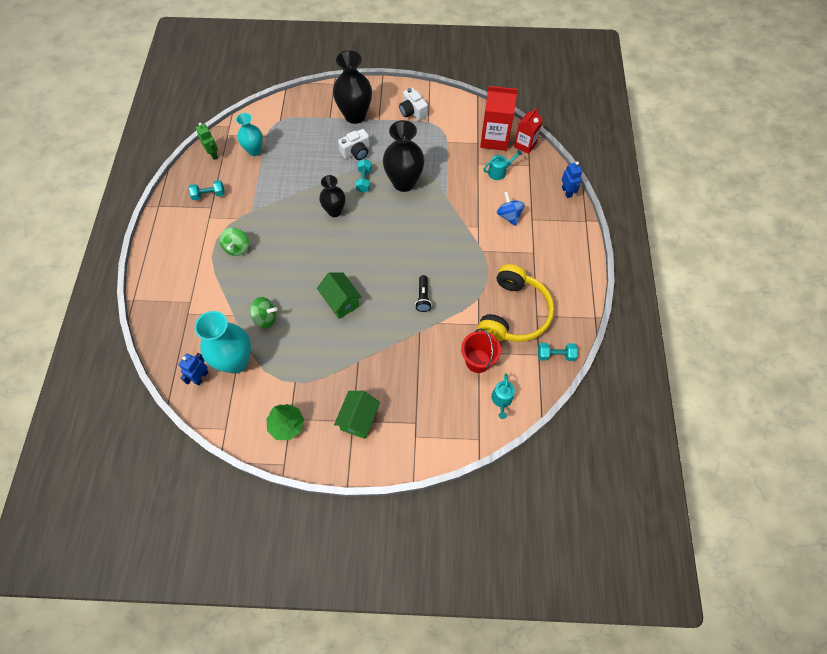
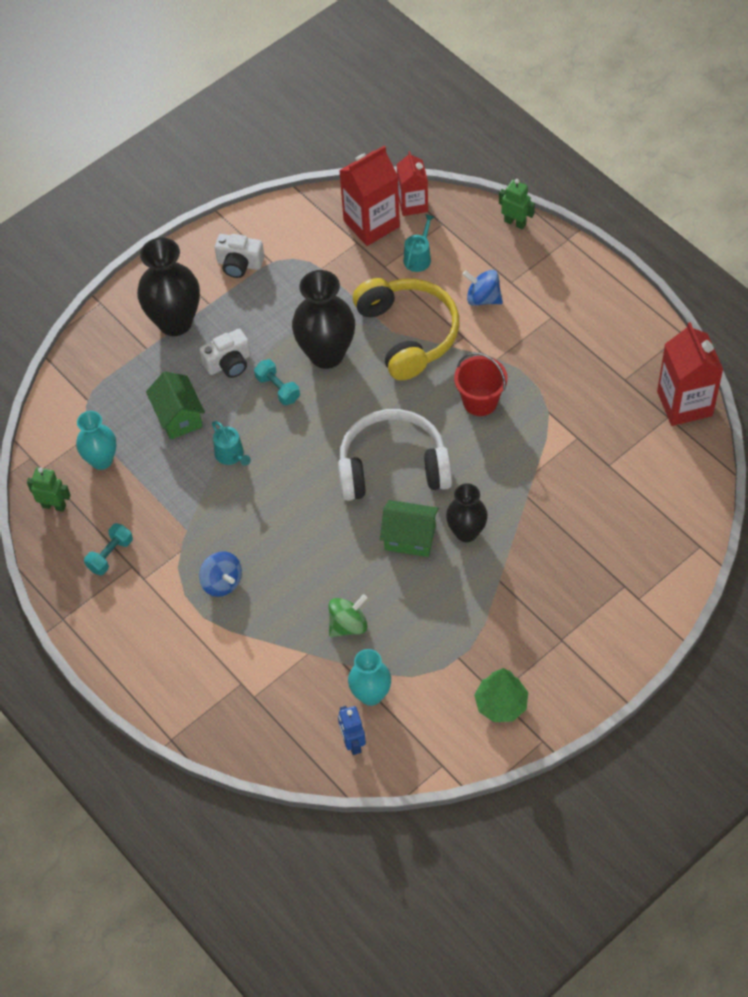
camera: 40 degrees left, 5 degrees down
(236, 361) = (371, 694): turquoise vase -> turquoise vase, size x0.62
(237, 248) = (222, 582): green spinning top -> blue spinning top
(334, 211) = (285, 450): black vase -> black vase (466, 532)
(356, 152) = (229, 363): white camera -> white camera turned 45 degrees clockwise
(359, 419) = (566, 633): green house -> green house (178, 417)
(372, 261) = (393, 467): none -> white headphones
(423, 297) = (491, 459): black flashlight -> none
(478, 361) = (617, 474): red bucket -> red bucket (480, 401)
(501, 400) = (681, 491): turquoise watering can -> turquoise watering can (231, 455)
(513, 313) = (600, 397): yellow headphones -> yellow headphones (407, 334)
(555, 355) = (684, 403): turquoise dumbbell -> red carton
(567, 192) = (515, 222): blue robot -> green robot

